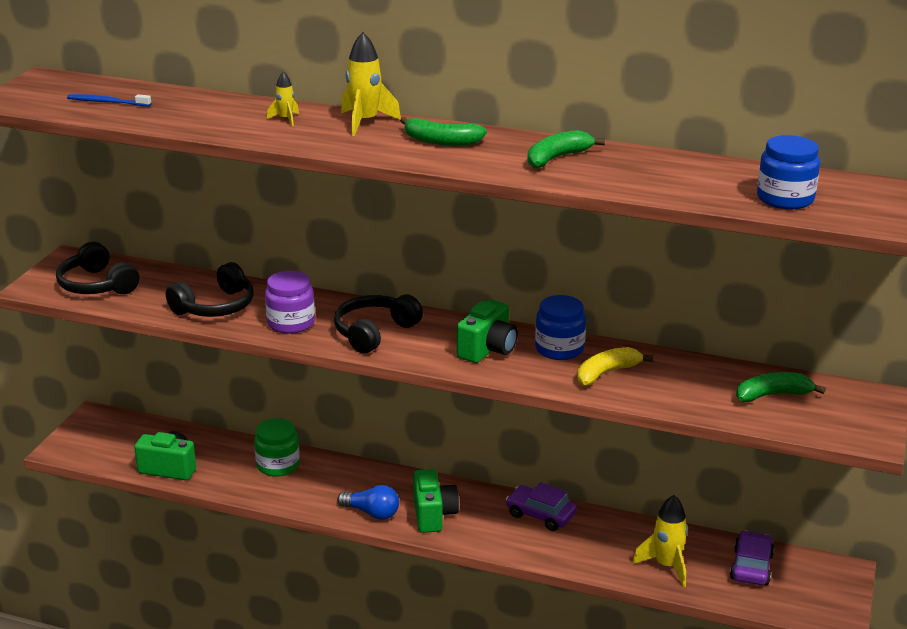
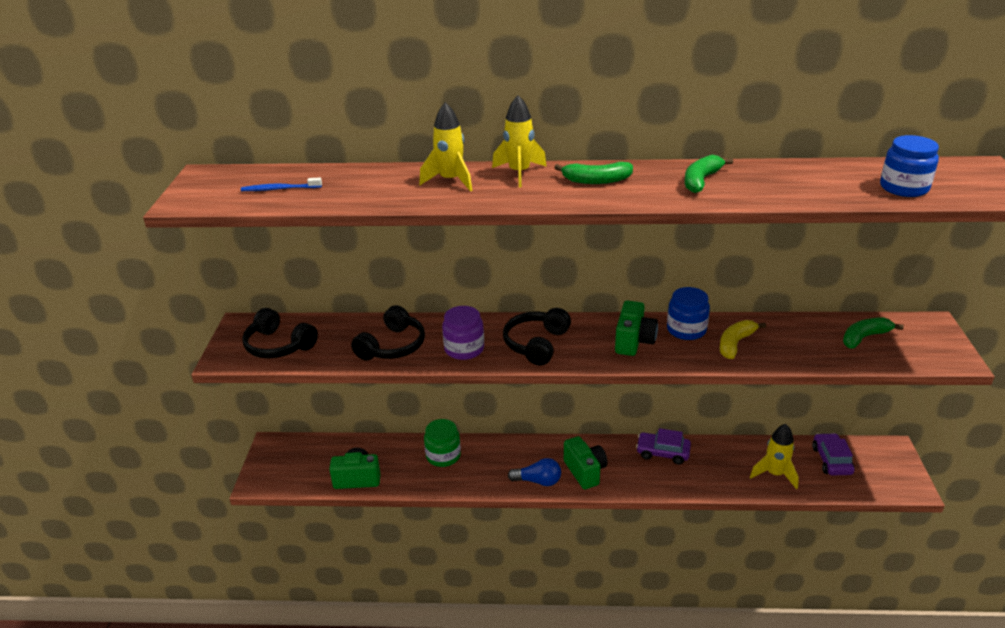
camera: 15 degrees left, 5 degrees up
(286, 119) = (450, 181): yellow rocket -> yellow rocket, size x1.85

